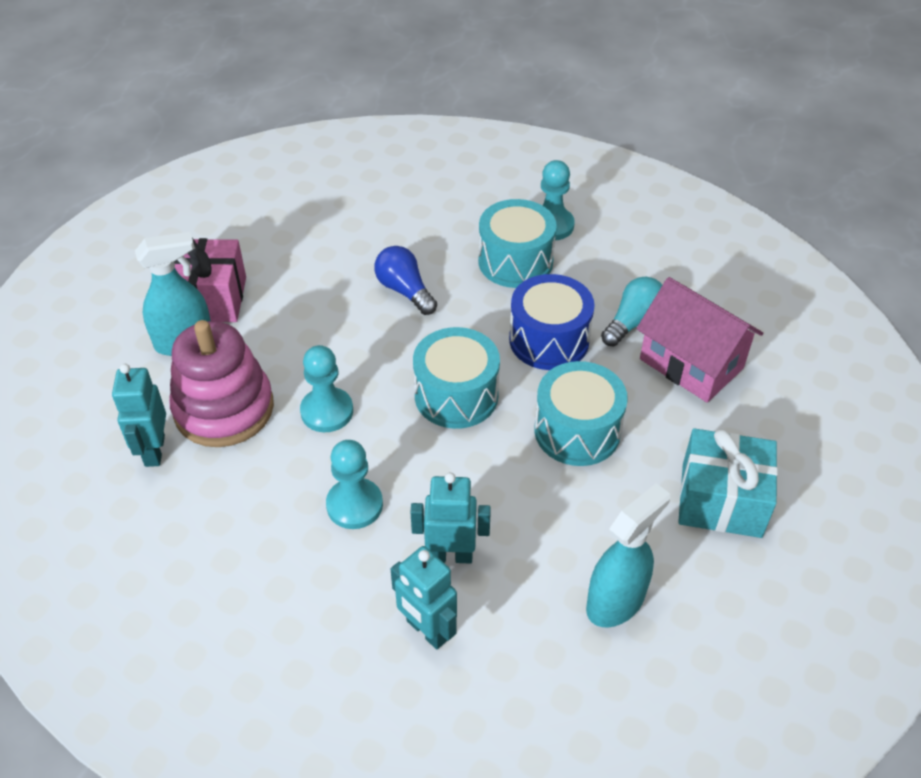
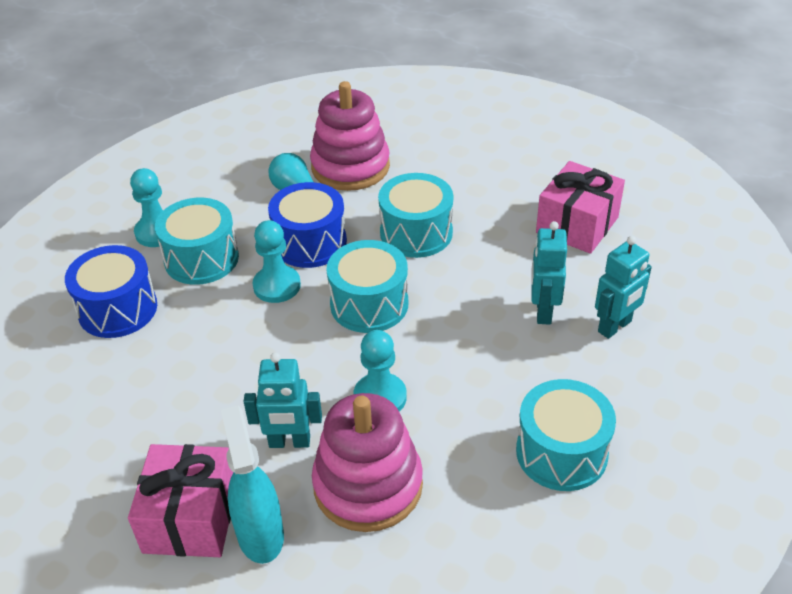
camera: 85 degrees left, 5 degrees down
(154, 451) = (423, 546): turquoise robot -> turquoise robot (289, 442)
(244, 563) = (561, 452): none -> turquoise drum
(354, 505) = (493, 374): turquoise pawn -> turquoise pawn (277, 286)
(404, 290) = (221, 339): blue light bulb -> none
(442, 218) = (118, 309): none -> blue drum
(616, 601) = (577, 225): turquoise spray bottle -> pink gift
(691, 363) = (350, 167): pink house -> pink stacking toy
(721, 500) = (485, 167): turquoise gift -> none

